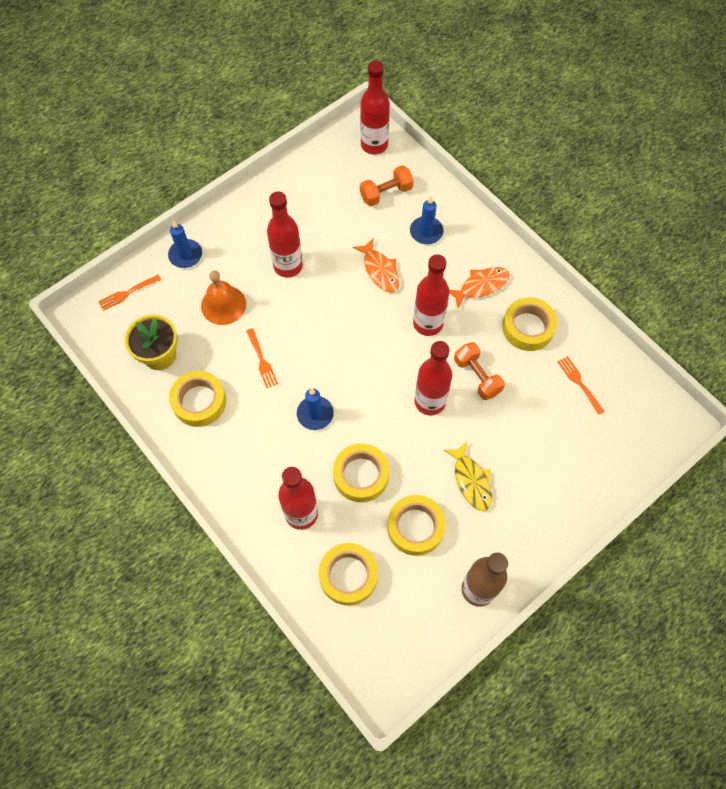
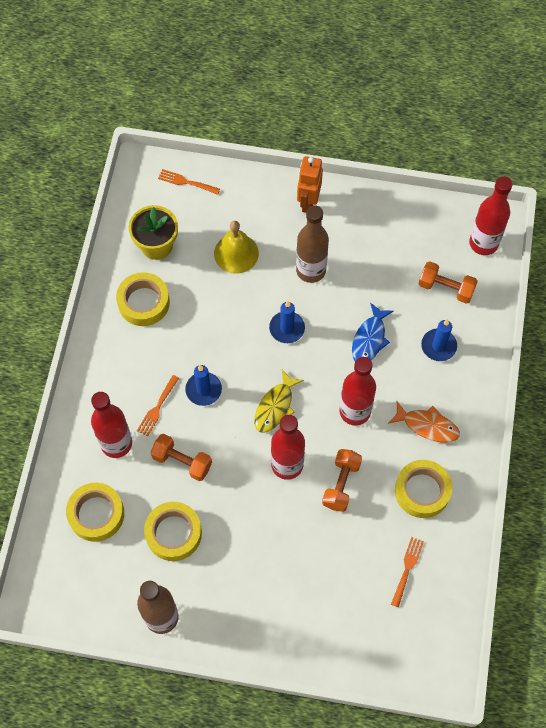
camera: 50 degrees right, 0 degrees up
(185, 255) = (253, 193): blue candle -> blue candle (287, 328)
(223, 305) = (236, 253): orange bell -> yellow bell
(231, 225) = (308, 202): none -> orange robot
(261, 360) = (214, 317): orange fork -> orange fork (157, 407)
(288, 266) = (311, 270): red bottle -> brown bottle
(361, 475) = (182, 461): yellow tape -> orange dumbbell
(380, 270) = (369, 339): orange fish -> blue fish
(471, 480) = (246, 546): yellow fish -> yellow fish (275, 406)

